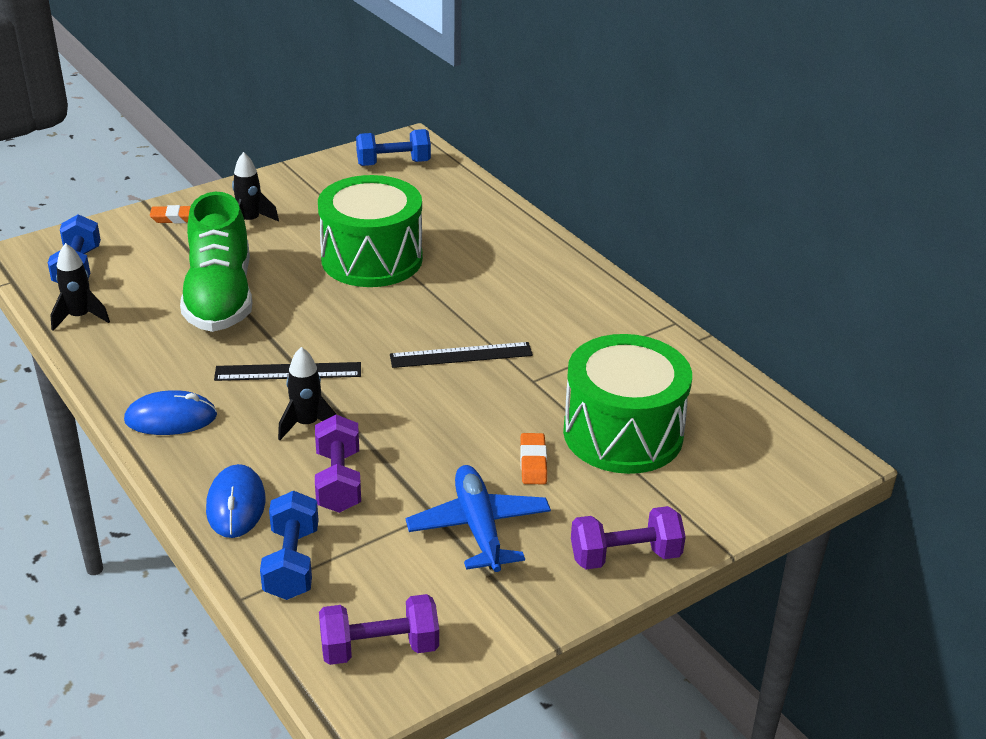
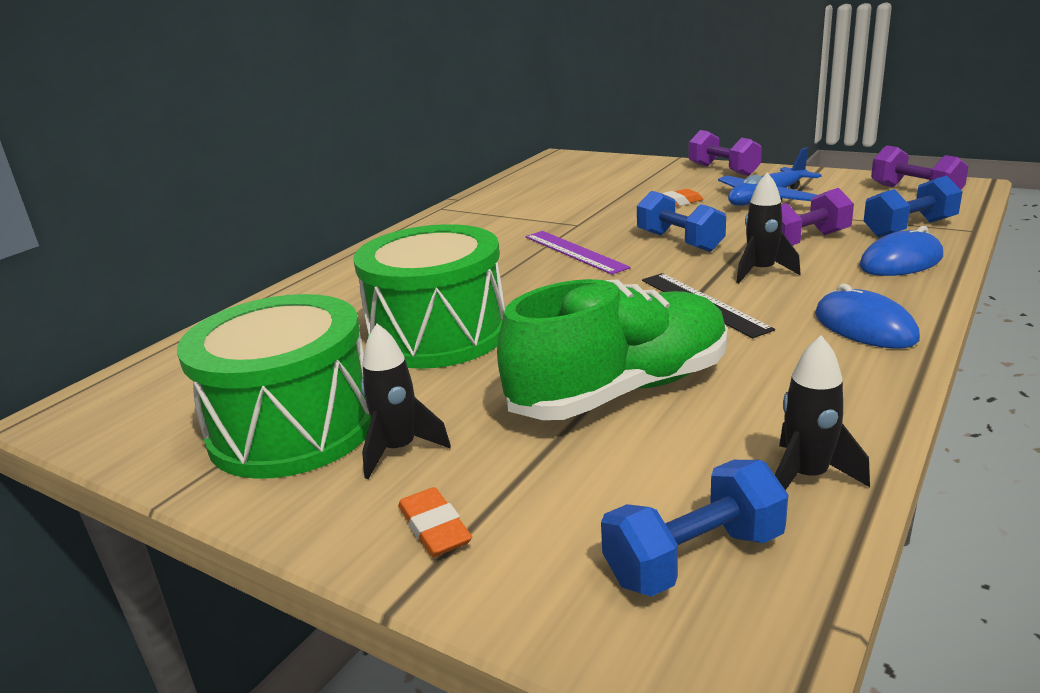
camera: 110 degrees left, 10 degrees down
(393, 163) = (149, 403): blue dumbbell -> blue dumbbell (679, 242)
(461, 355) = (574, 252): black ruler -> purple ruler
(623, 433) = (605, 192): green drum -> green drum (293, 428)

